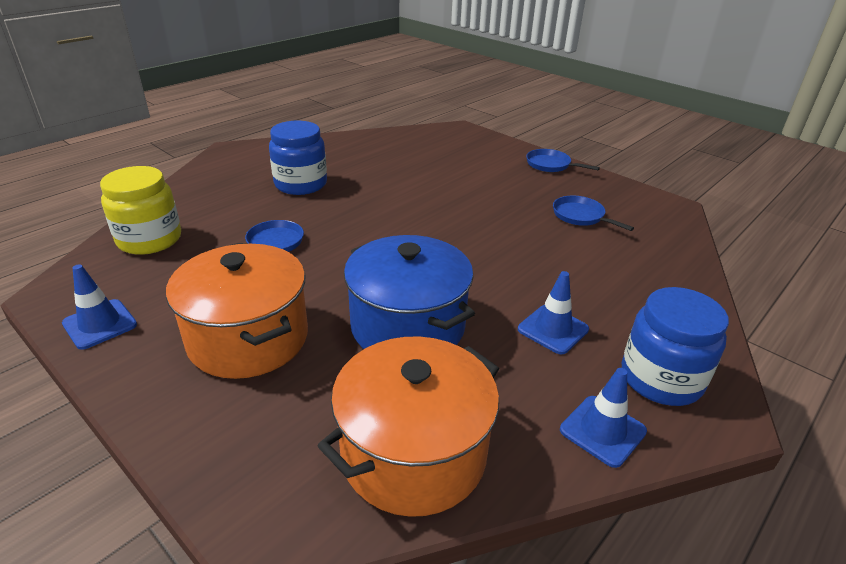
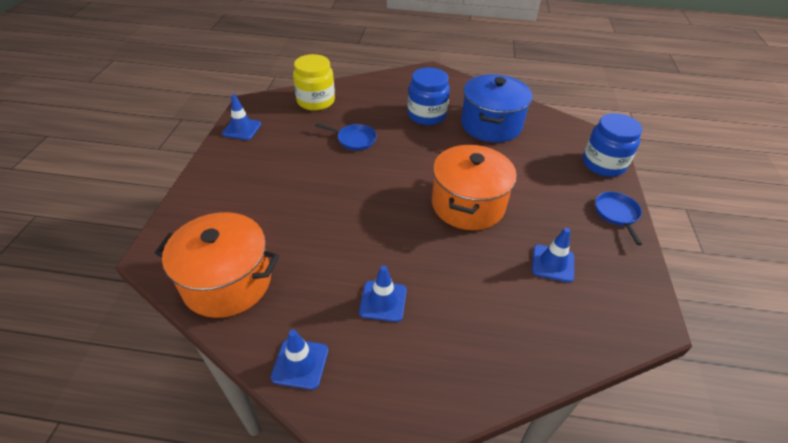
camera: 55 degrees right, 10 degrees up
(248, 338) = (268, 178): orange pot -> orange pot (468, 204)
(407, 326) = (327, 231): blue pot -> blue pot (491, 125)
(580, 216) = (552, 263): blue pan -> blue traffic cone
(661, 379) = (377, 383): blue jar -> blue jar (603, 164)

